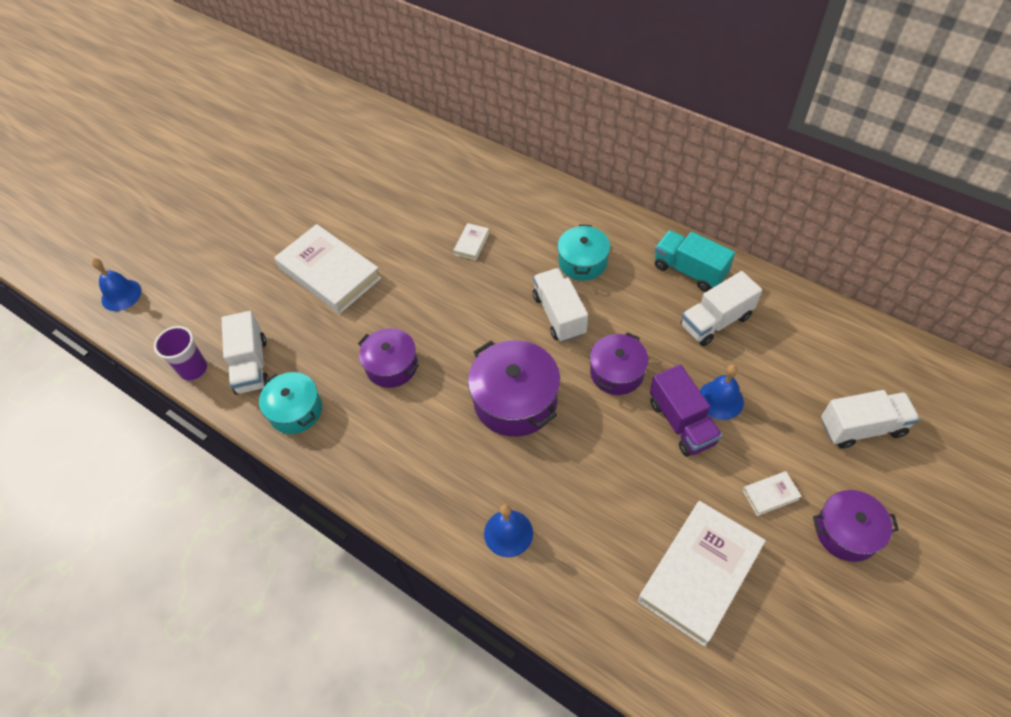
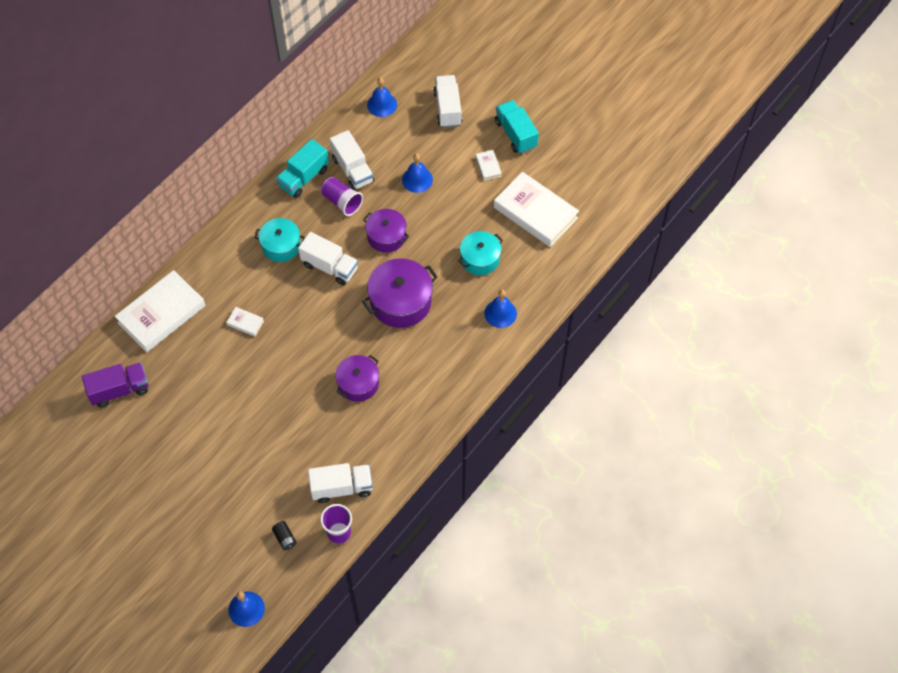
camera: 90 degrees left, 5 degrees up
(196, 318) = (285, 538): none -> black battery
(295, 410) = (389, 451): turquoise pot -> turquoise pot (480, 259)
(329, 273) = (255, 432): white book -> white book (161, 314)
(559, 315) = (329, 267): white truck -> white truck turned 135 degrees counterclockwise
(661, 315) = (342, 202): none -> purple cup
(681, 422) = (431, 204): purple truck -> purple truck (119, 390)
(838, 342) = (382, 104): none -> blue bell
(846, 532) = (516, 134): purple pot -> turquoise truck

